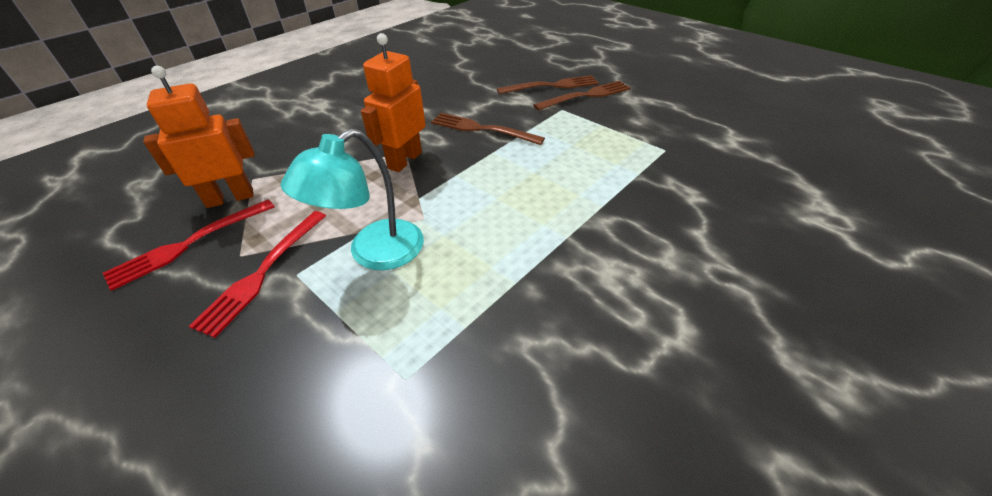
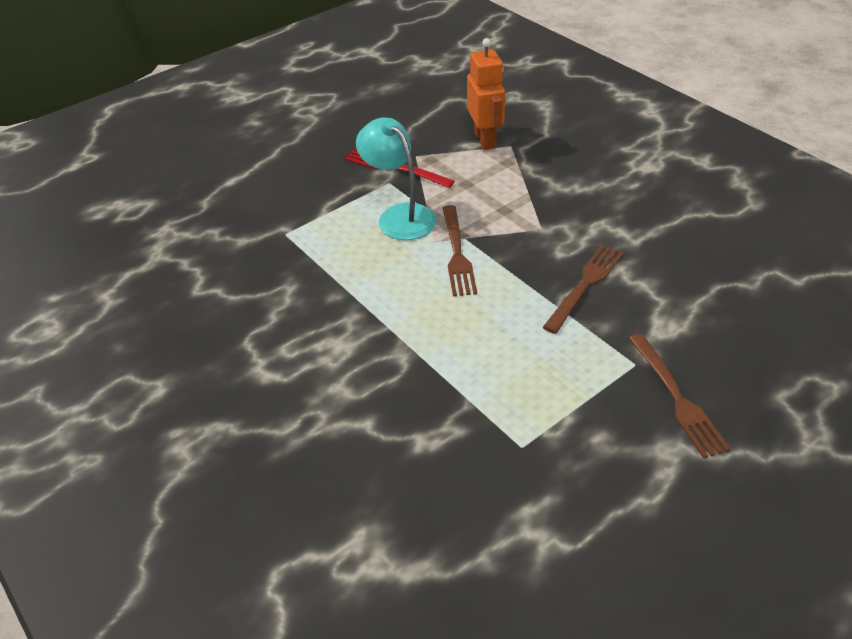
camera: 100 degrees right, 0 degrees up
(188, 245) = (433, 132): red fork -> none
(404, 160) = (527, 228): orange robot -> none
(552, 86) = (709, 365): brown fork -> brown fork (457, 254)

